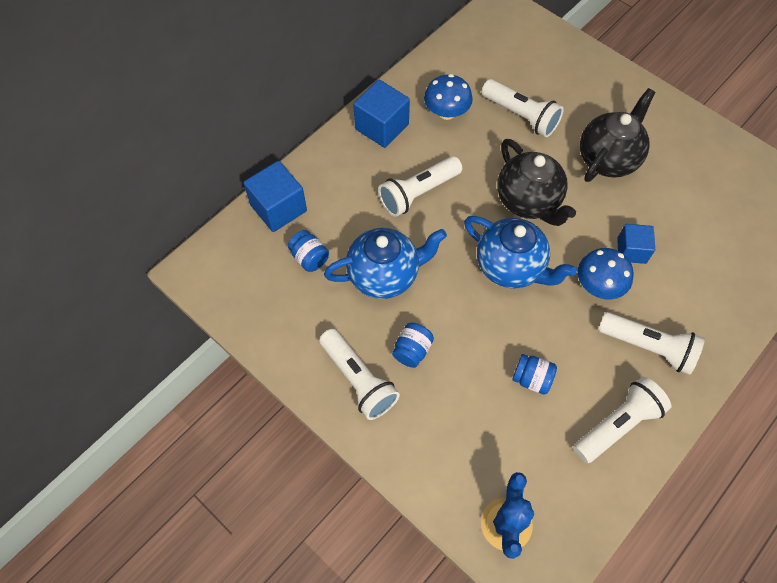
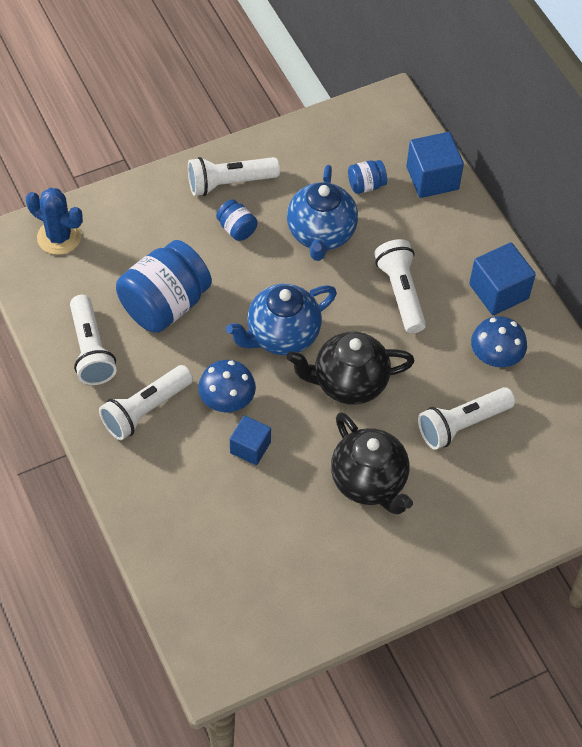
camera: 110 degrees right, 5 degrees down
(532, 379) = (165, 305): blue jar -> blue jar, size x2.18

